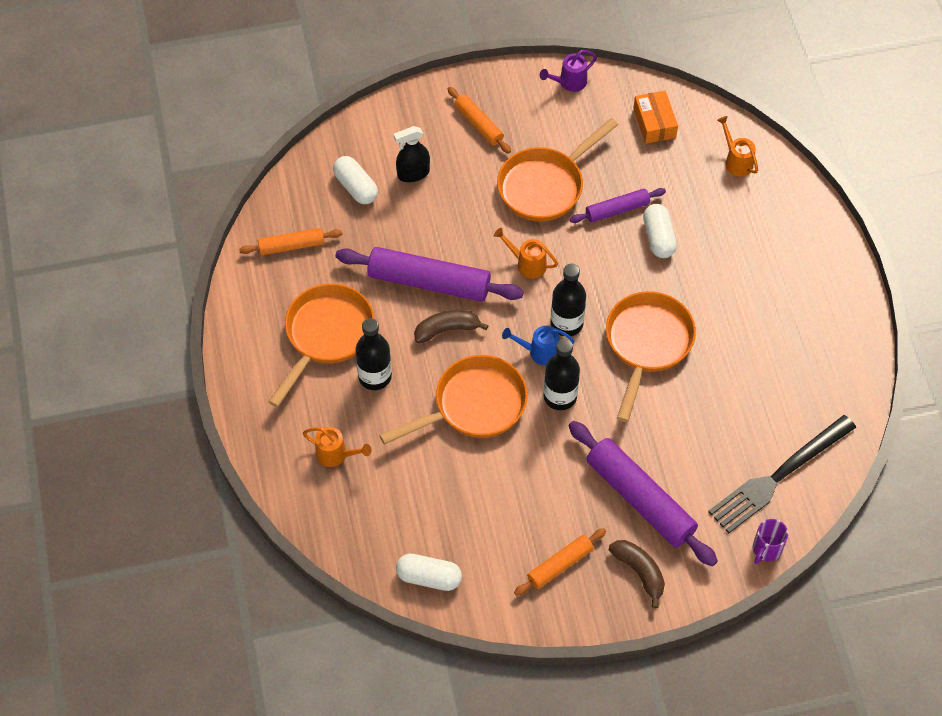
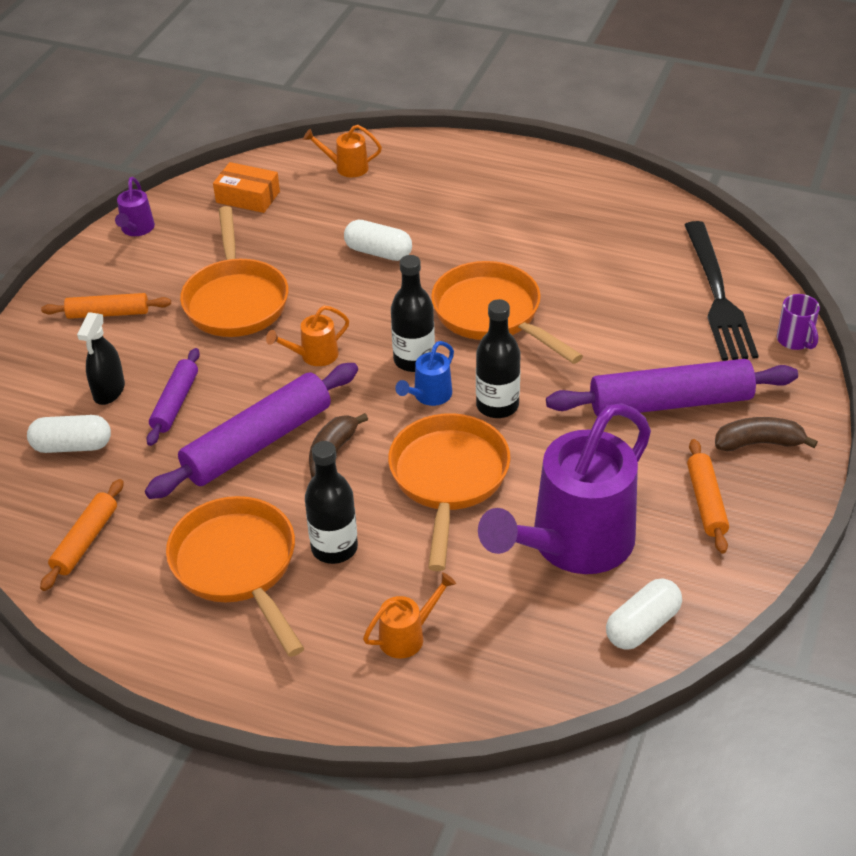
camera: 55 degrees left, 15 degrees down
(467, 505) = (572, 545): none -> purple watering can
(617, 209) = (317, 264): purple rolling pin -> purple rolling pin (175, 403)

